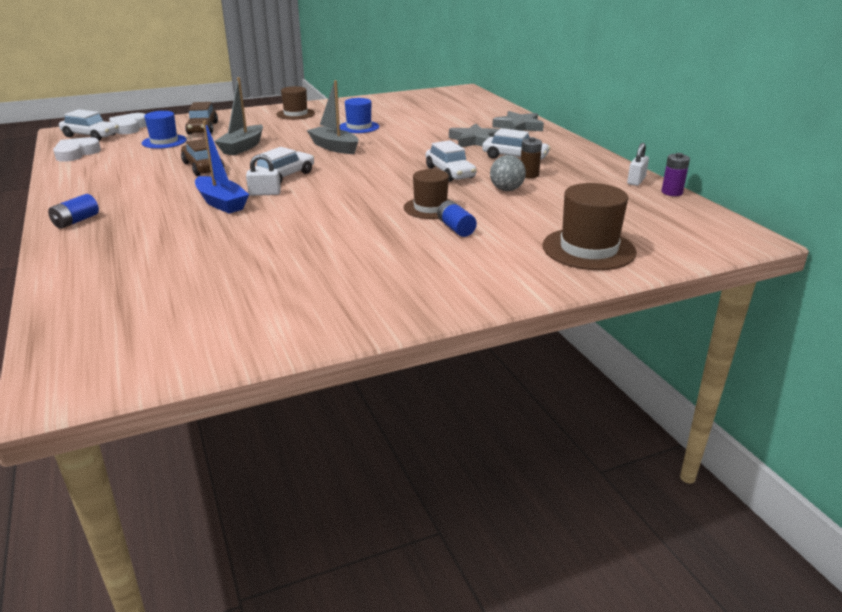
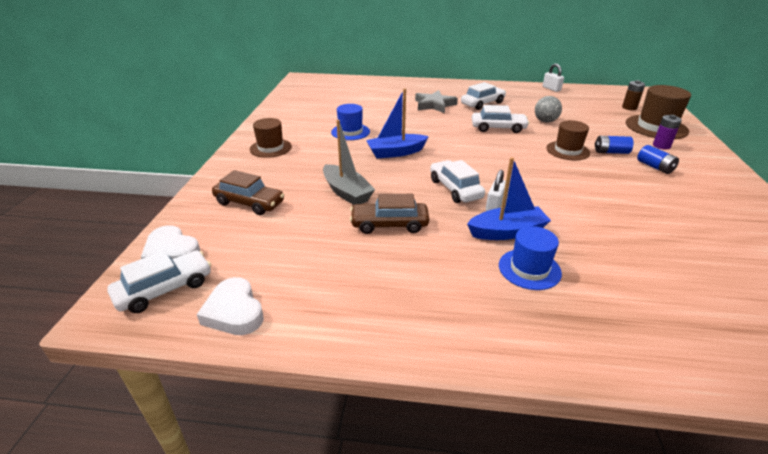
camera: 60 degrees left, 5 degrees up
(76, 221) = (512, 338): blue battery -> blue battery (655, 167)
(164, 141) = (268, 235): blue hat -> blue hat (529, 269)
(334, 147) = (396, 152): grey boat -> blue boat
(518, 127) = (418, 87): grey star -> none
(529, 175) = (521, 109): brown battery -> brown battery (629, 107)
(672, 192) = (575, 87): purple battery -> purple battery (661, 146)

